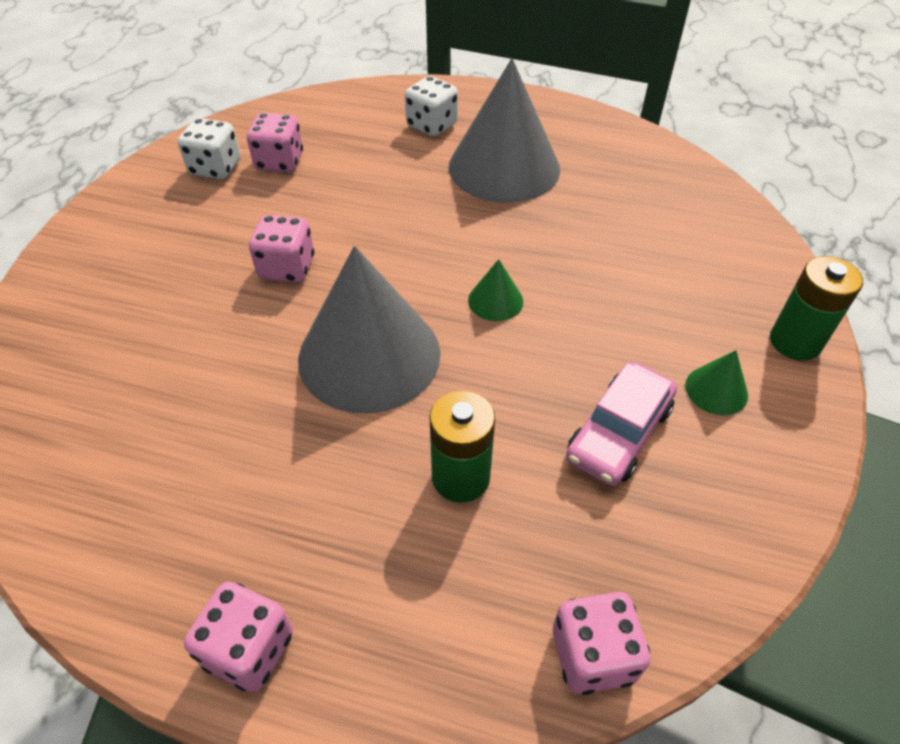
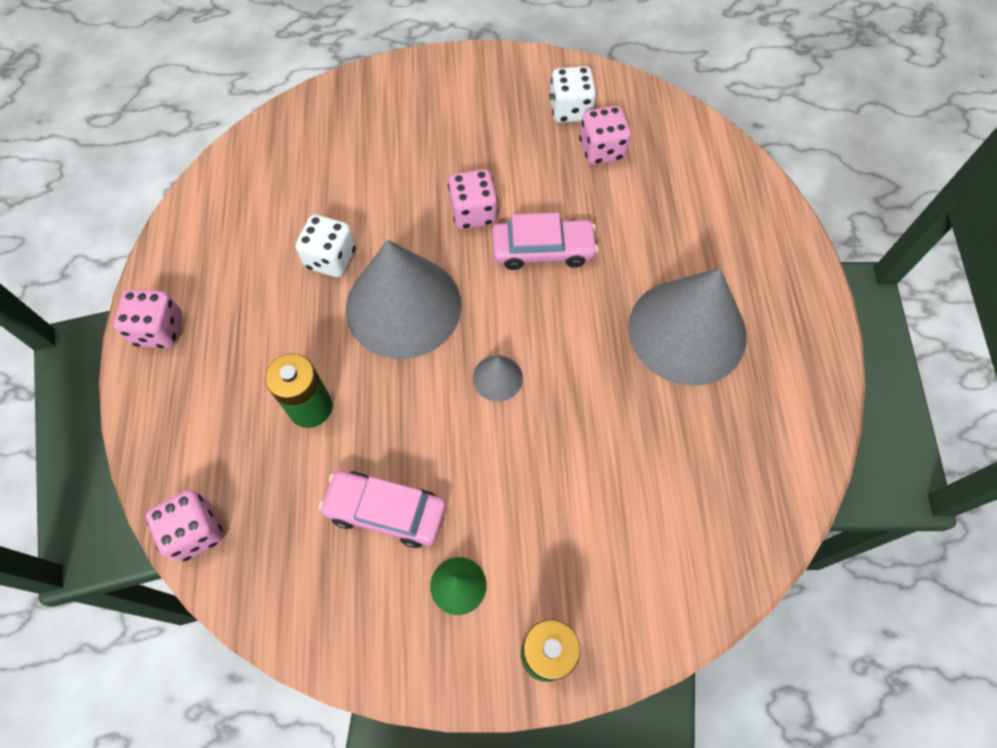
camera: 70 degrees right, 15 degrees up
(366, 230) = (543, 250): none -> pink car
(432, 125) = (721, 246): white dice -> white dice (331, 258)
(495, 300) = (497, 378): green cone -> grey cone

